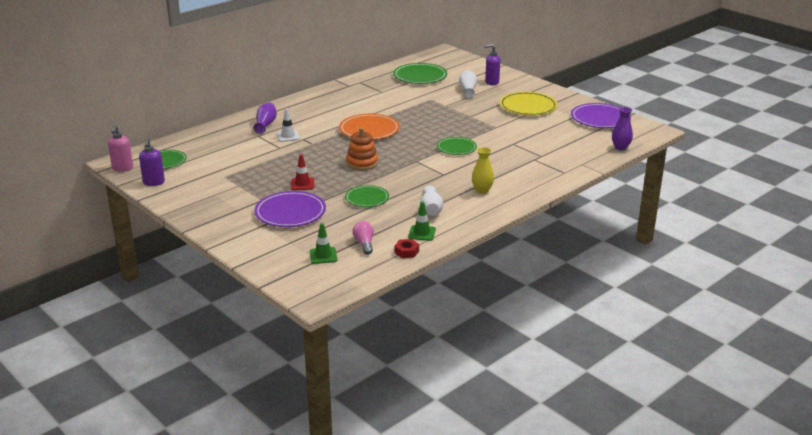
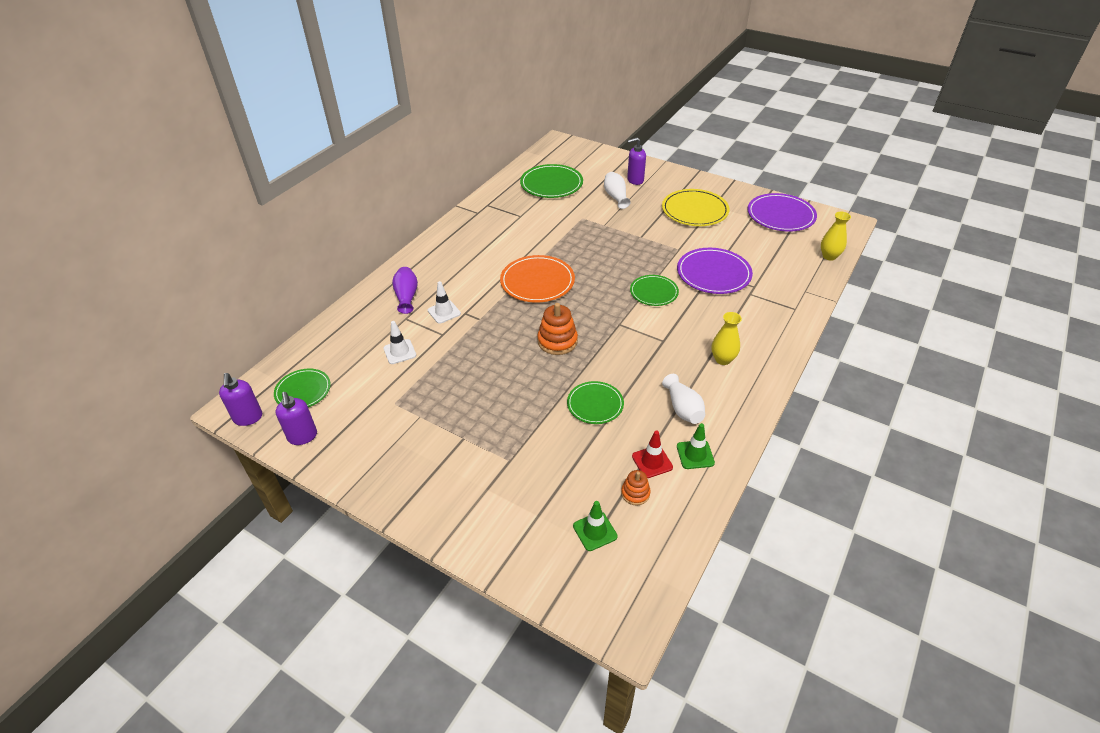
camera: 15 degrees left, 15 degrees up
(122, 168) = (248, 418): pink soap dispenser -> purple soap dispenser
(243, 152) = (400, 352): none -> white traffic cone
(290, 212) = (511, 454): purple plate -> purple plate (713, 273)
(302, 184) = (502, 396): red traffic cone -> red traffic cone (652, 462)
(364, 244) = (635, 493): pink light bulb -> orange stacking toy
(406, 252) = (695, 496): red nut -> none
(620, 147) = (829, 256): purple vase -> yellow vase

